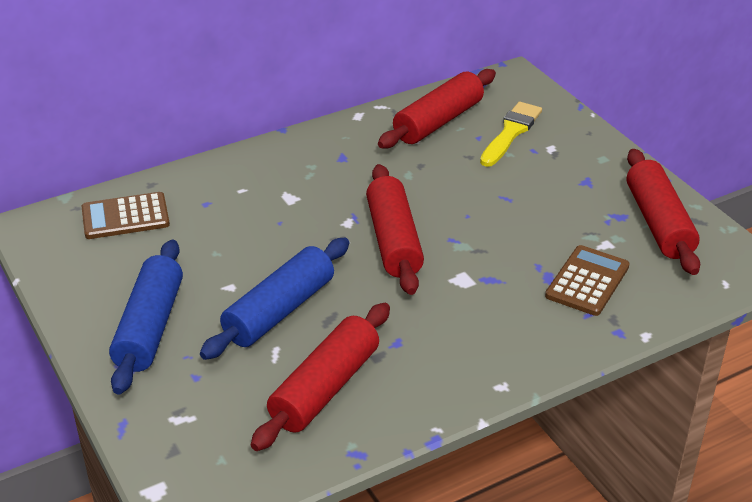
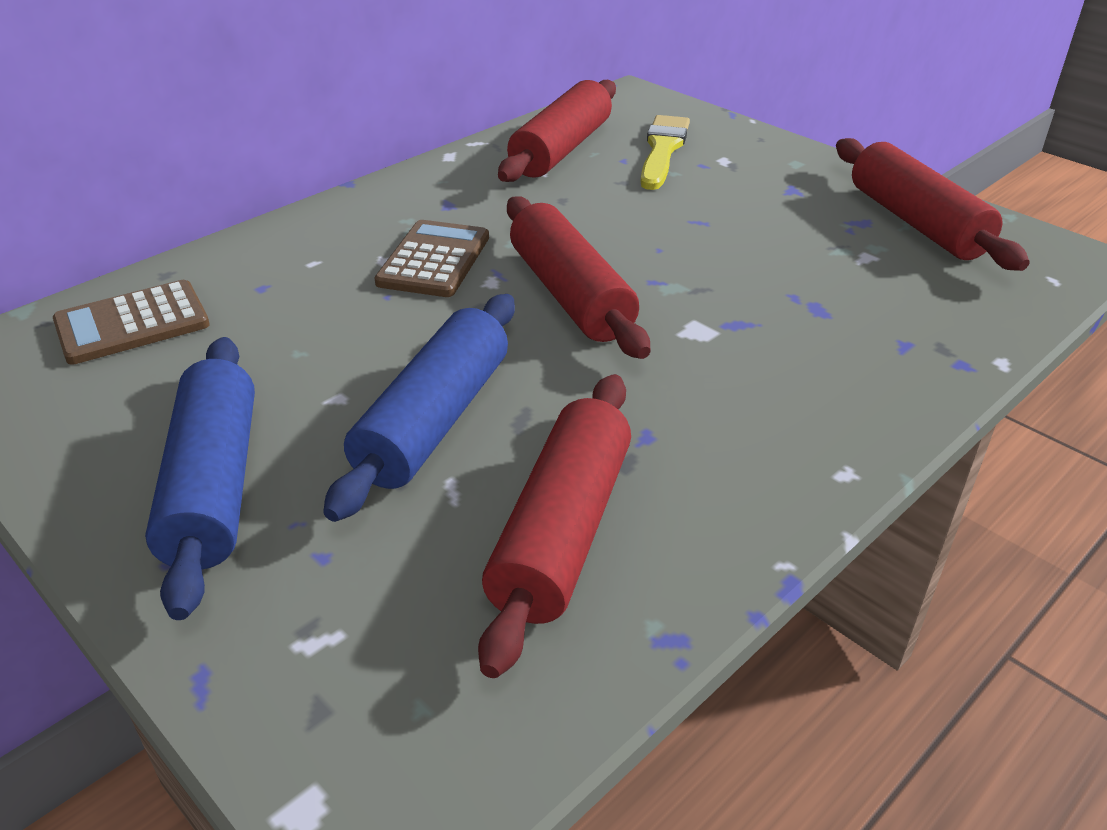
camera: 15 degrees left, 0 degrees up
(587, 281) = (874, 305): brown calculator -> brown calculator (434, 260)

